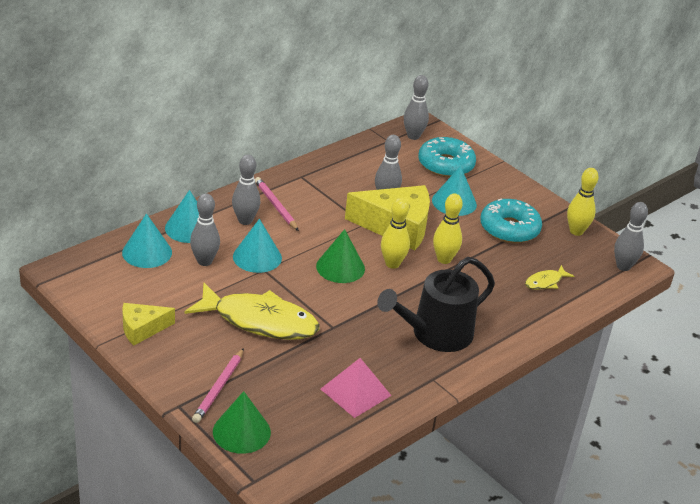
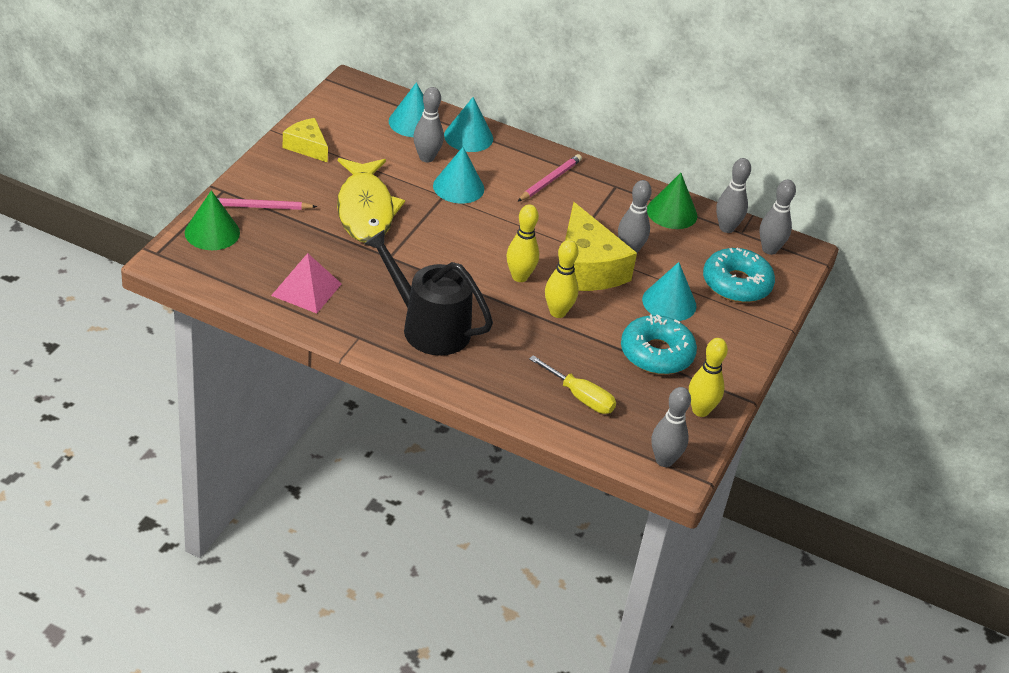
camera: 65 degrees right, 5 degrees up
(245, 220) = (509, 167): grey bowling pin -> grey bowling pin (726, 228)
(340, 267) = (485, 243): green cone -> green cone (672, 212)
(545, 282) = (580, 397): yellow fish -> yellow screwdriver

